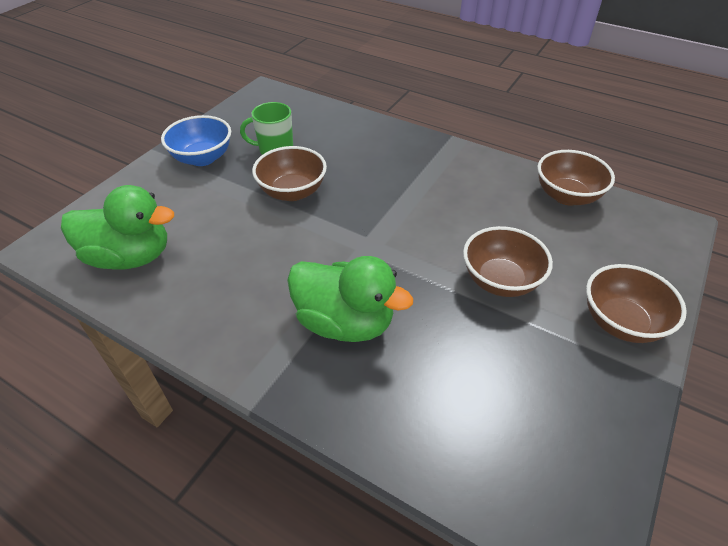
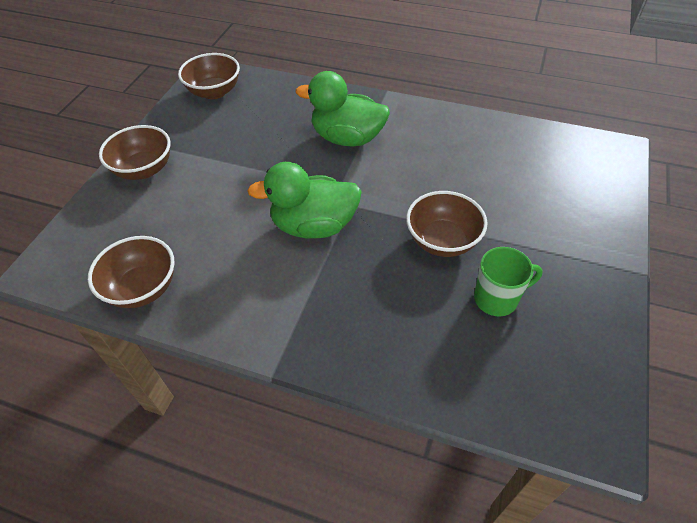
camera: 170 degrees right, 5 degrees up
(130, 257) = (539, 154): green duck -> green duck (314, 225)
(202, 158) = (573, 270): blue bowl -> none
(500, 280) = (231, 185): brown bowl -> brown bowl (214, 92)

